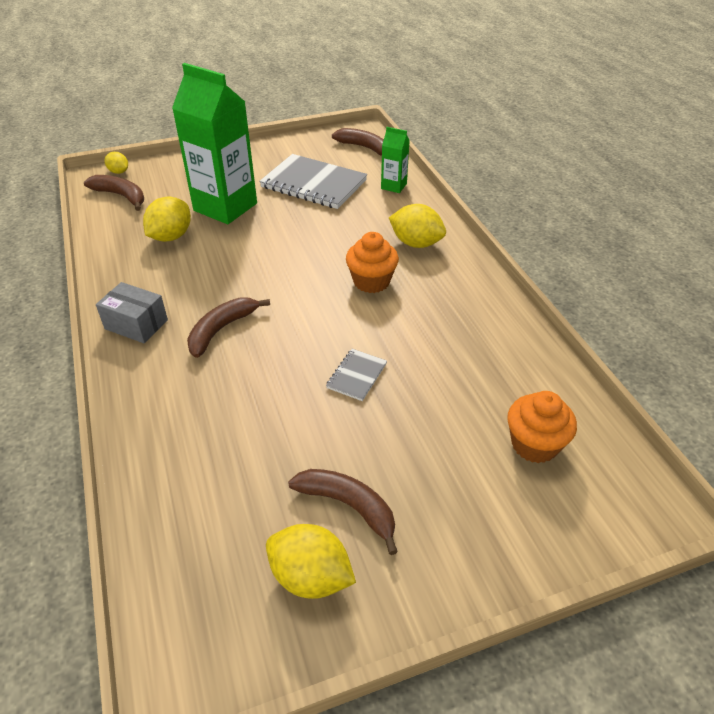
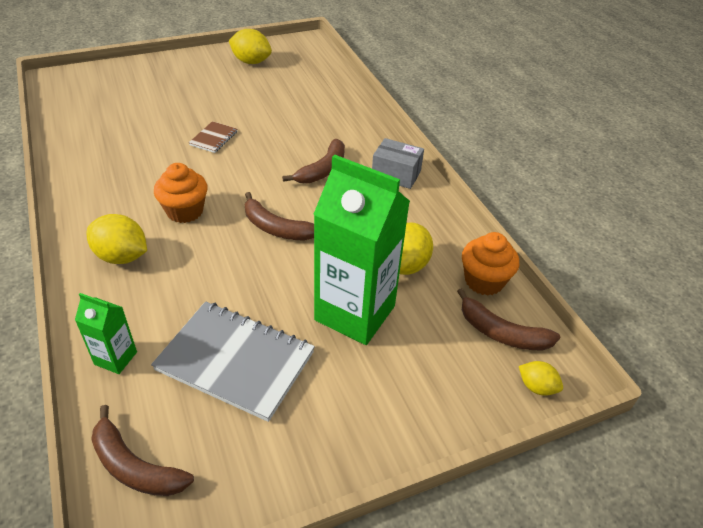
camera: 175 degrees right, 0 degrees up
(348, 506) = (229, 82): brown banana -> brown banana (276, 228)
(356, 376) = (214, 138): grey notebook -> brown notebook
(534, 444) = (105, 103): orange cupcake -> orange cupcake (484, 281)

